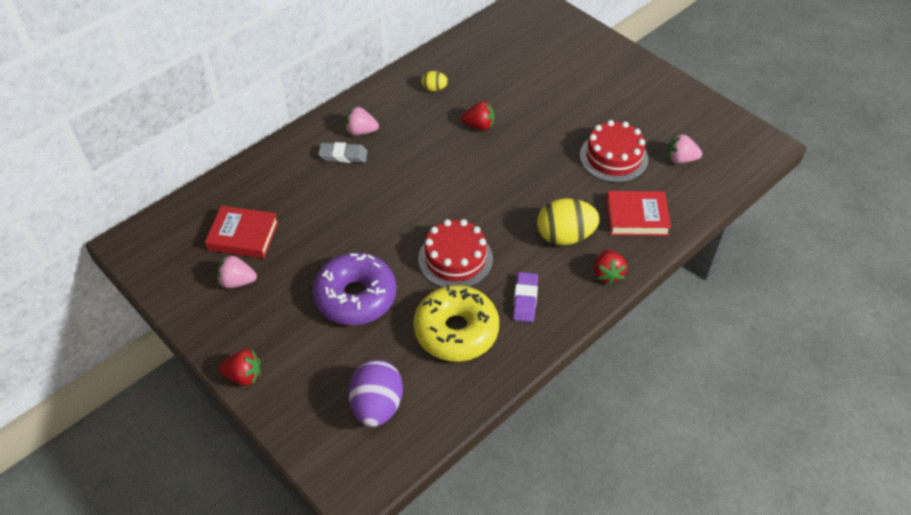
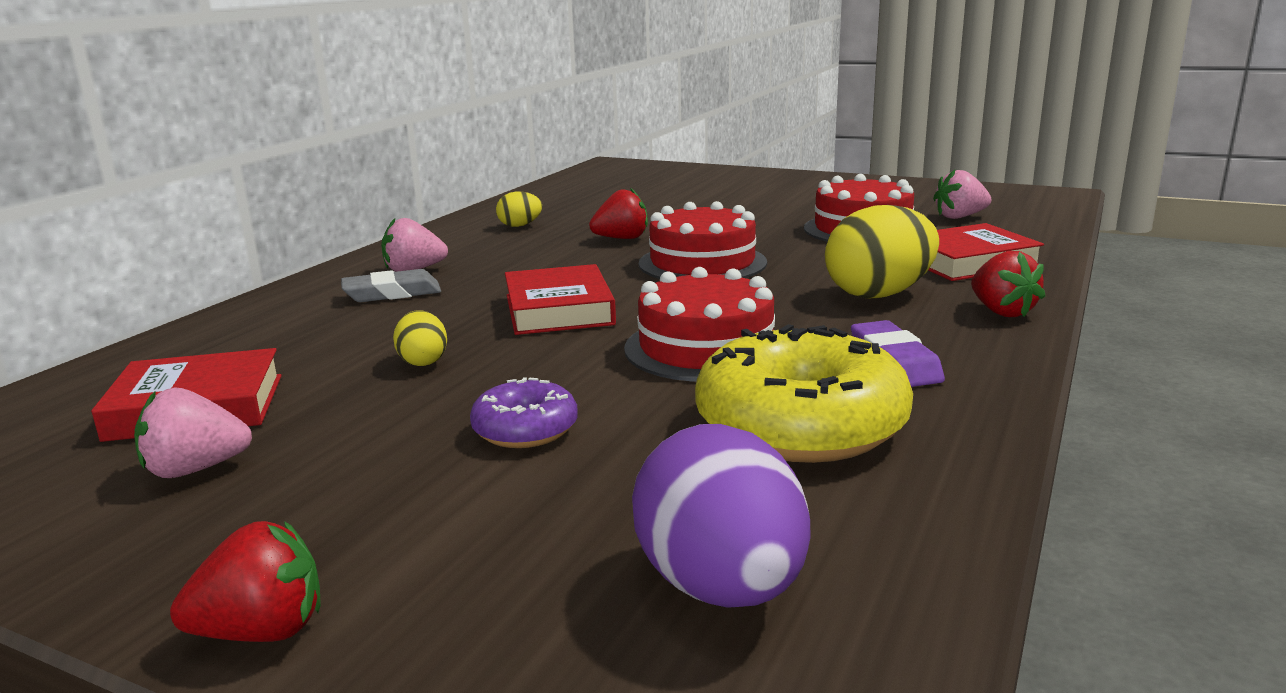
camera: 20 degrees left, 30 degrees down
(336, 229) = (423, 361): none -> yellow egg
(356, 297) = (525, 430): purple donut -> purple donut, size x0.51
(410, 200) = (559, 310): none -> red book
(503, 171) = (702, 263): none -> red cake

